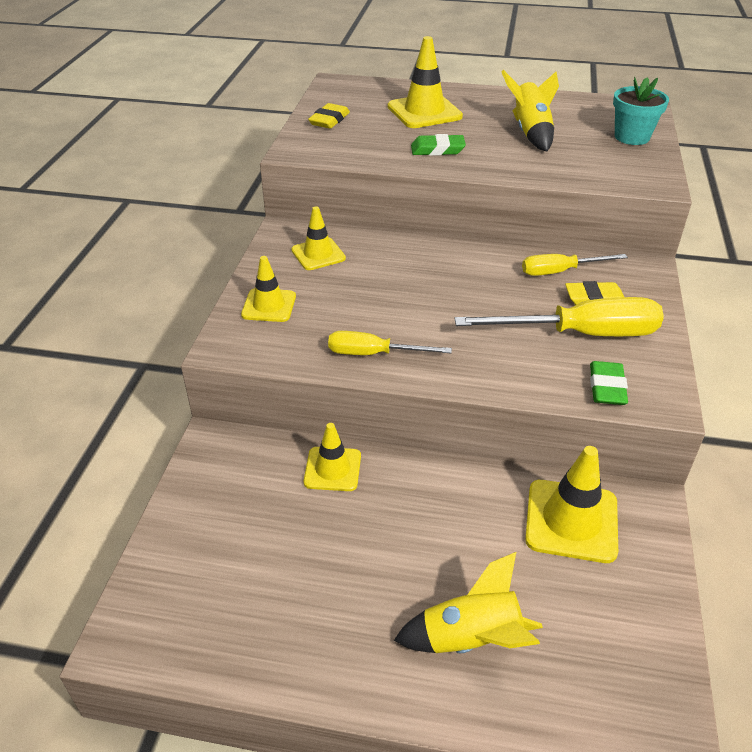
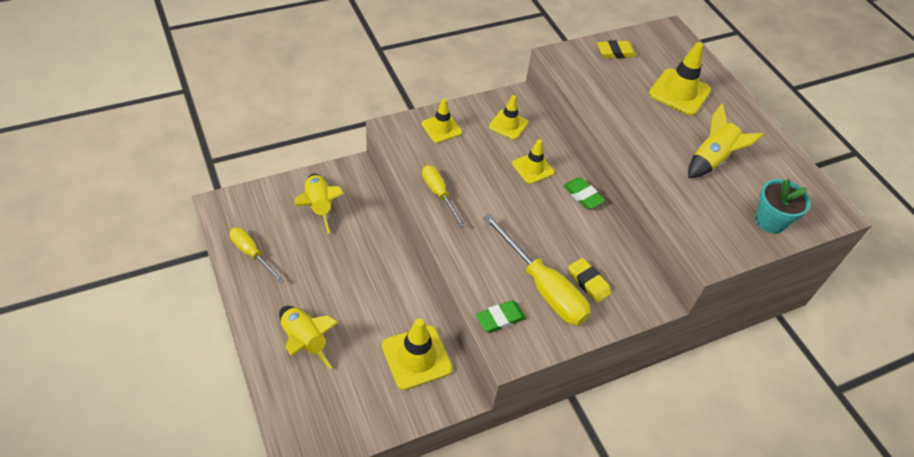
camera: 50 degrees right, 10 degrees up
(241, 511) = (319, 206): none -> yellow rocket
(332, 469) = (374, 229): yellow traffic cone -> yellow traffic cone (533, 168)
(437, 150) = (633, 121): green eraser -> green eraser (583, 195)
(560, 271) = (603, 252): yellow screwdriver -> yellow screwdriver (252, 254)

